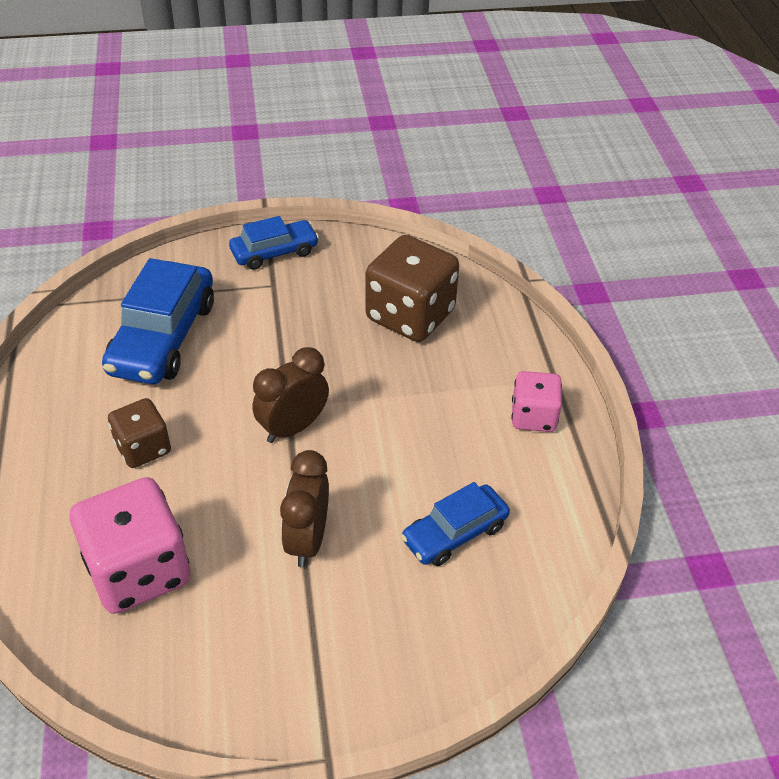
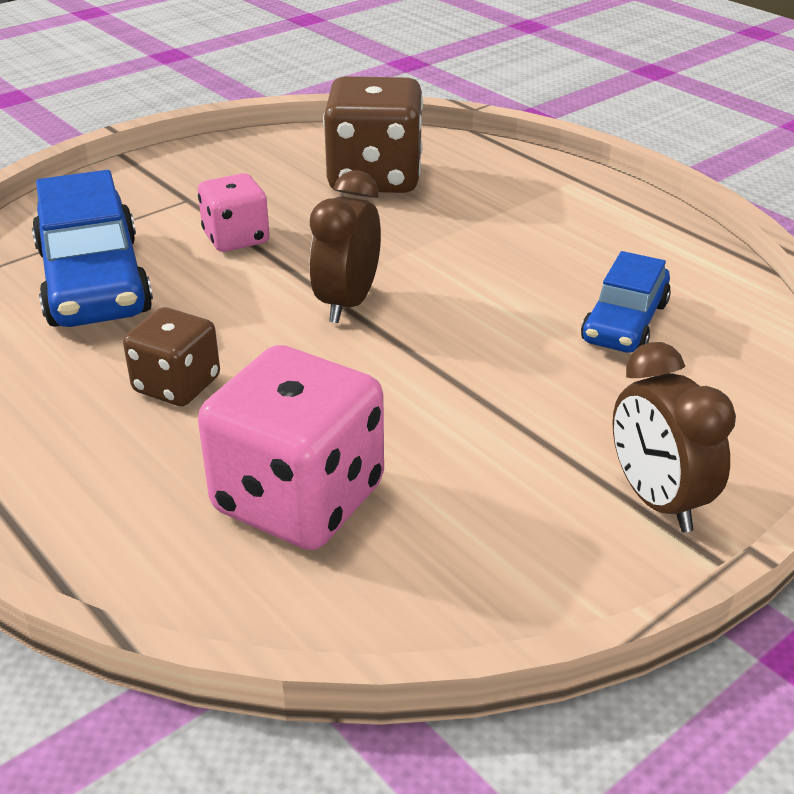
camera: 30 degrees left, 10 degrees down
(274, 252) = (160, 174): blue car -> none
(307, 540) = (475, 388): brown clock -> brown clock (657, 500)
(533, 417) = (591, 211): pink dice -> pink dice (236, 238)

